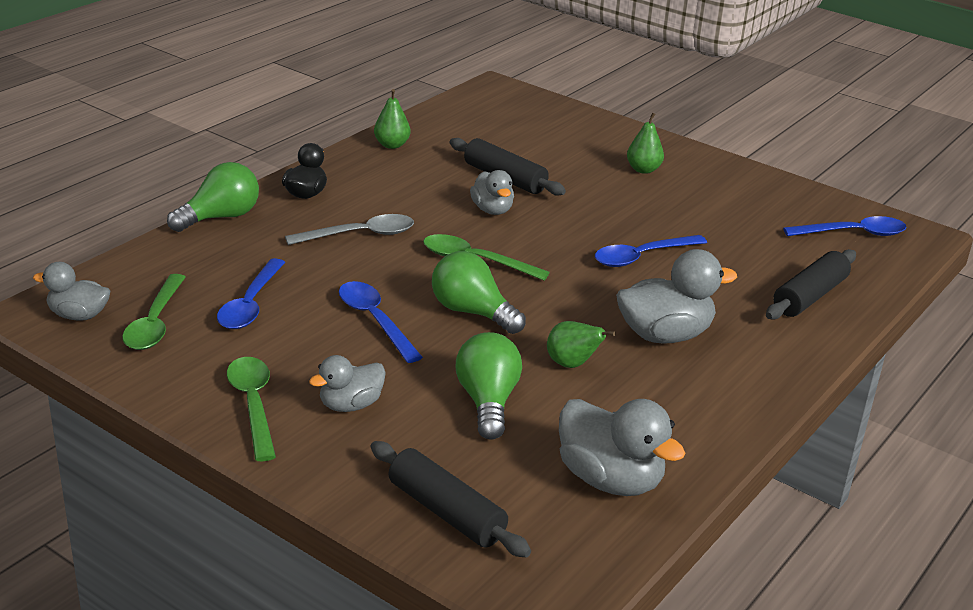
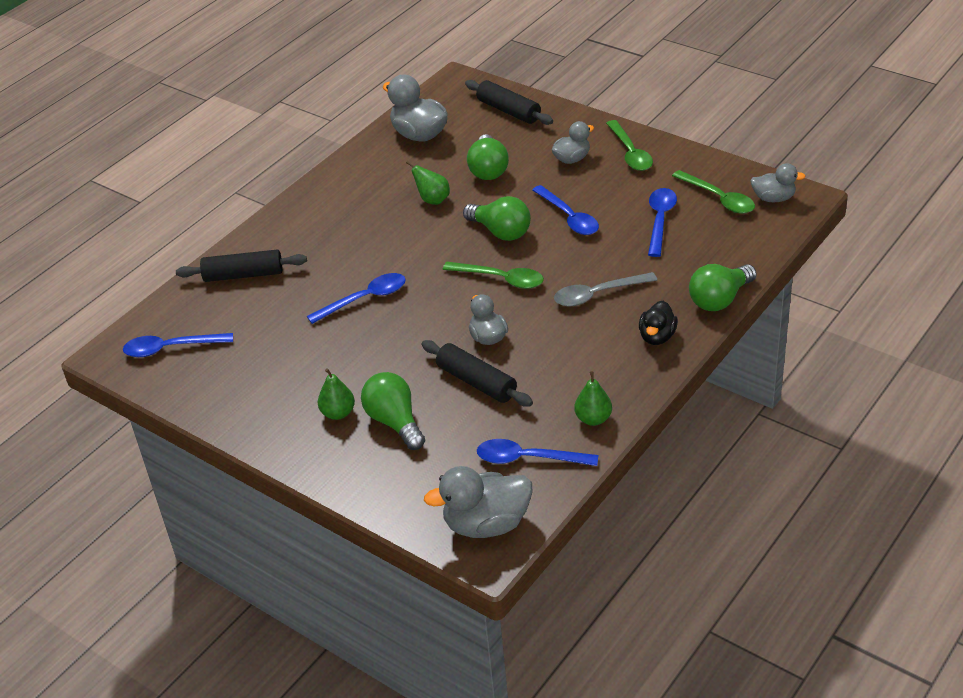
camera: 175 degrees left, 10 degrees up
(155, 323) = (719, 199): green spoon -> green spoon turned 135 degrees clockwise
(457, 128) = (527, 458): none -> blue spoon
(585, 159) = (395, 422): none -> green light bulb
(664, 335) = (365, 229): grey duck -> grey duck (486, 524)
(809, 296) = (243, 275): black rolling pin -> black rolling pin turned 45 degrees clockwise

